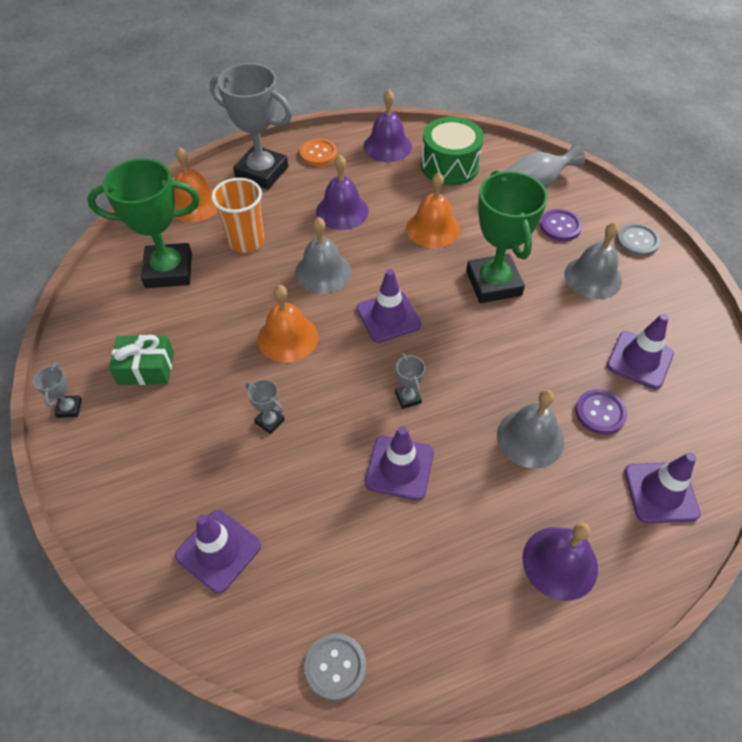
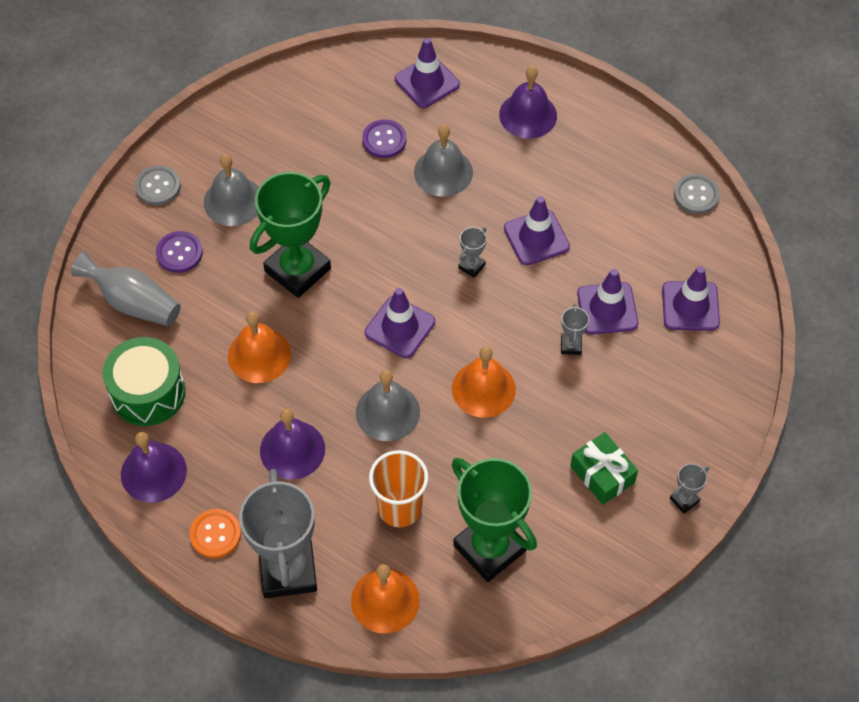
camera: 125 degrees left, 5 degrees up
(639, 360) = (309, 135): purple traffic cone -> purple traffic cone (607, 308)

